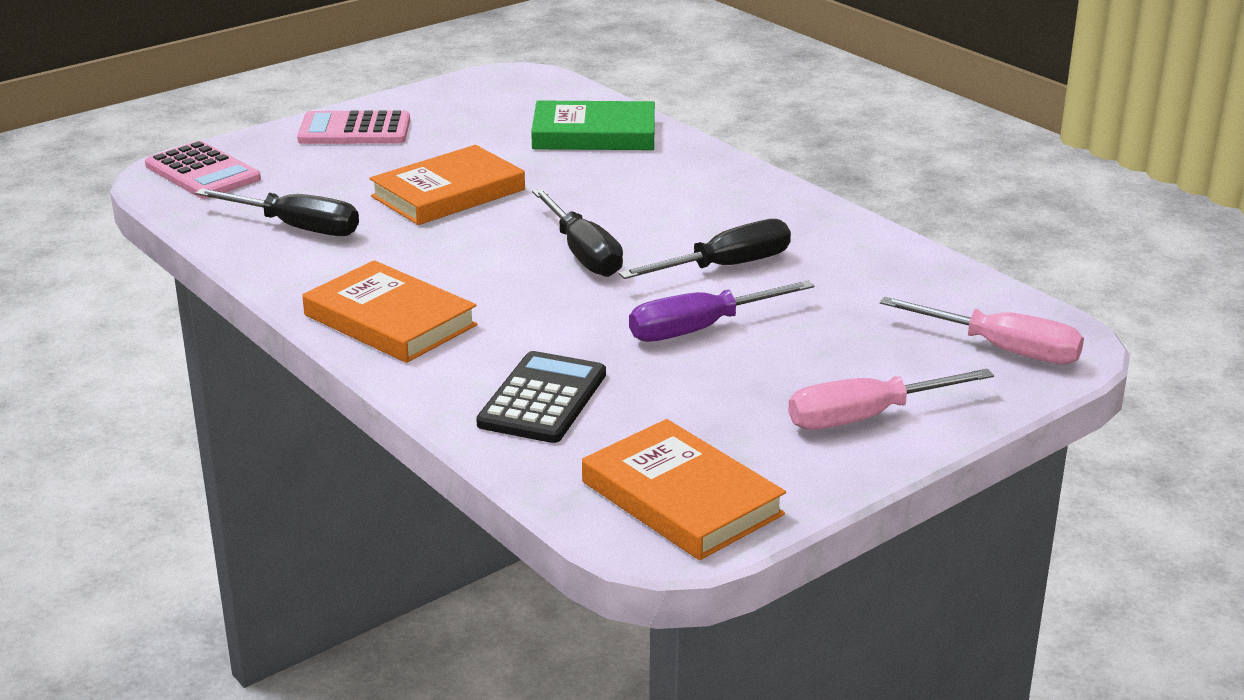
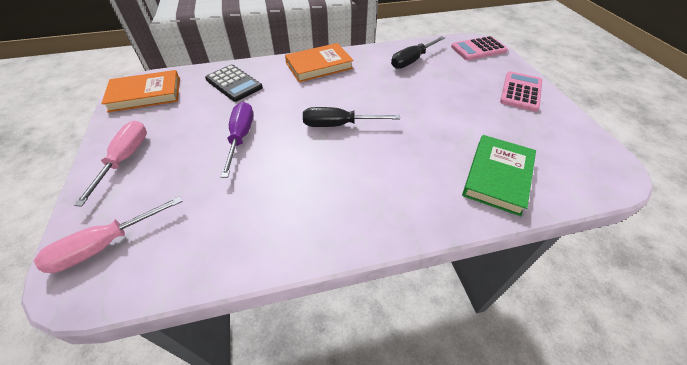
camera: 115 degrees right, 20 degrees up
(448, 193) = (429, 102): orange book -> none
(726, 266) = (289, 168): black screwdriver -> none

